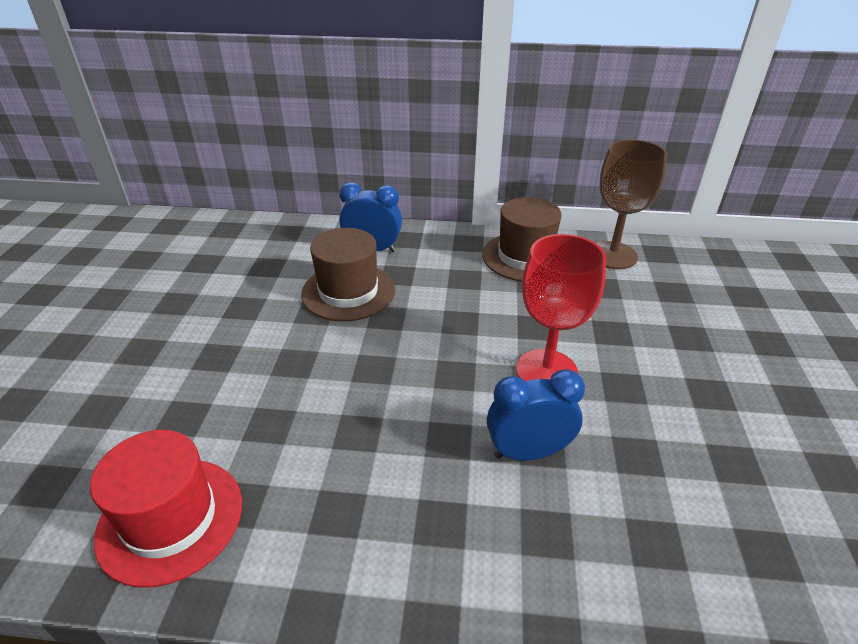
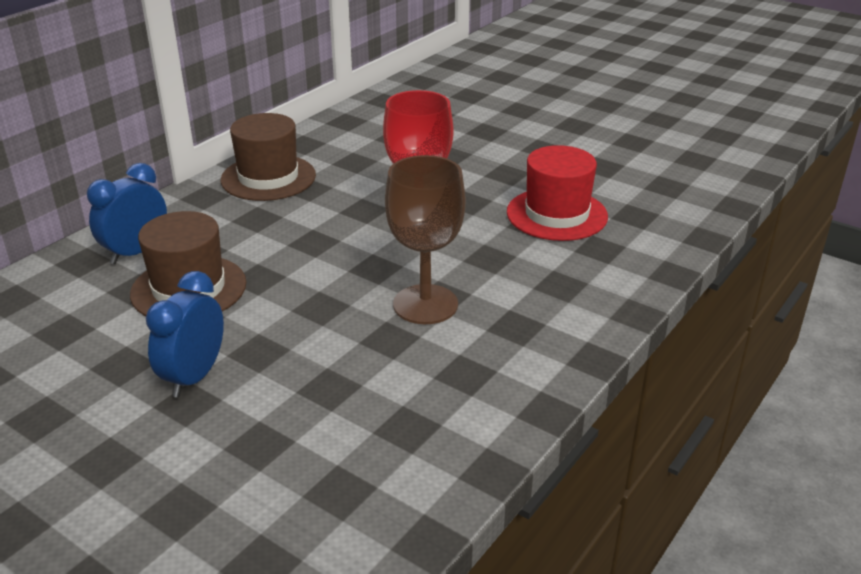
camera: 60 degrees left, 5 degrees down
(170, 519) = (390, 473): red hat -> red hat (556, 214)
(528, 452) = (489, 265): blue clock -> blue clock (194, 377)
(612, 255) = (322, 140): brown goblet -> brown goblet (425, 304)

